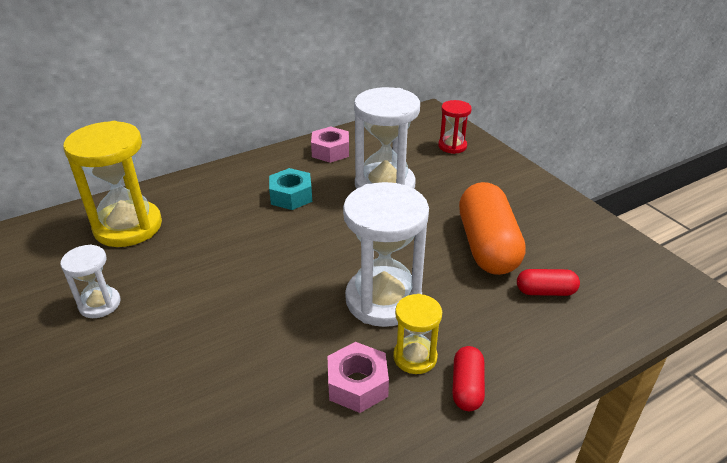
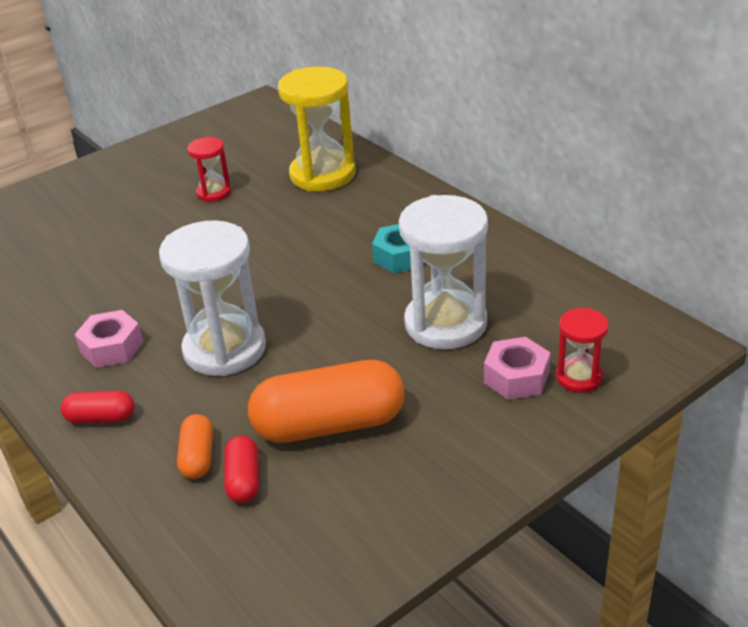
camera: 85 degrees right, 0 degrees up
(100, 304) = (214, 192): white hourglass -> red hourglass
(330, 151) = (515, 267): pink nut -> pink nut (516, 377)
(415, 357) = (142, 380): yellow hourglass -> none
(521, 317) = (198, 457): none -> orange capsule

